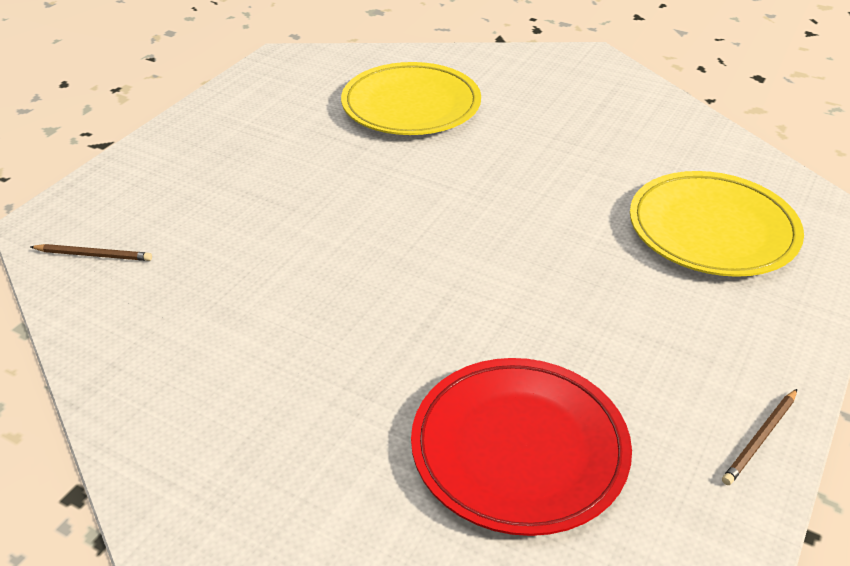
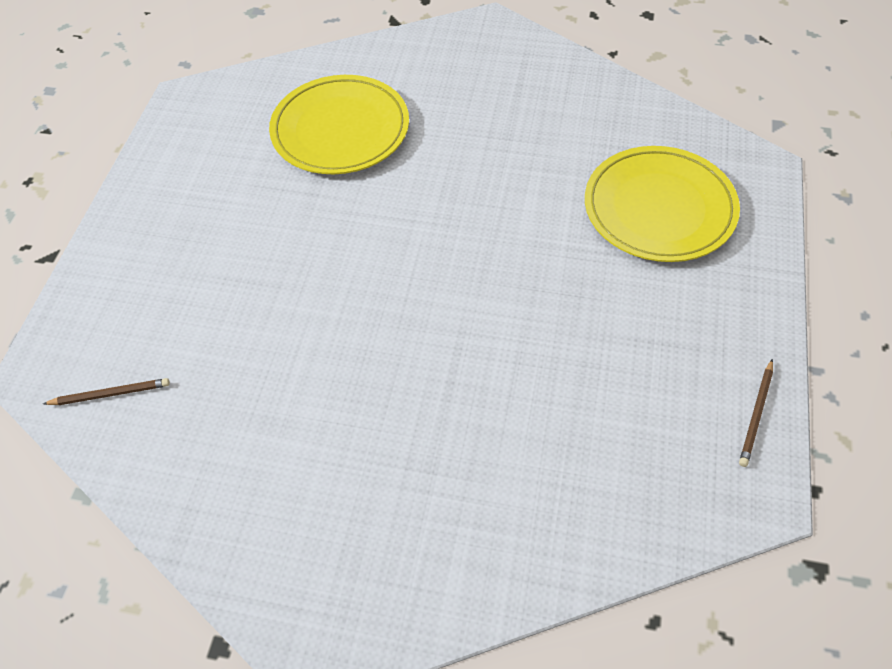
camera: 15 degrees left, 15 degrees up
(519, 448) = (574, 483): red plate -> none

